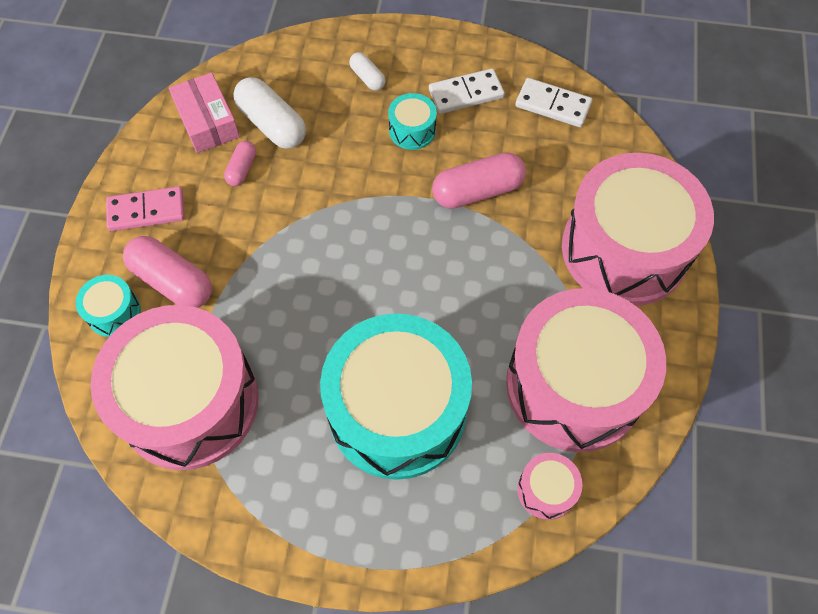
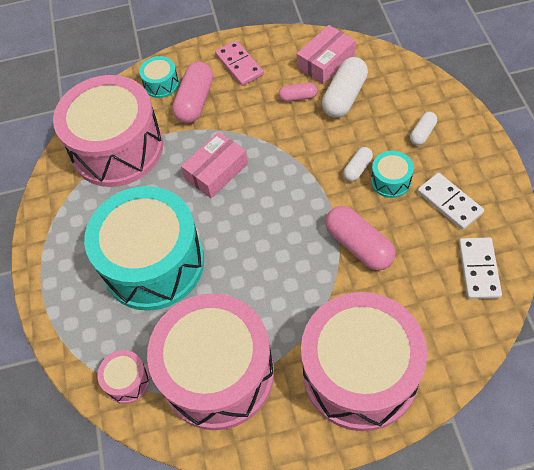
camera: 75 degrees right, 5 degrees down
(300, 294) = (216, 171): none -> pink box
(379, 153) = (357, 169): none -> white capsule

